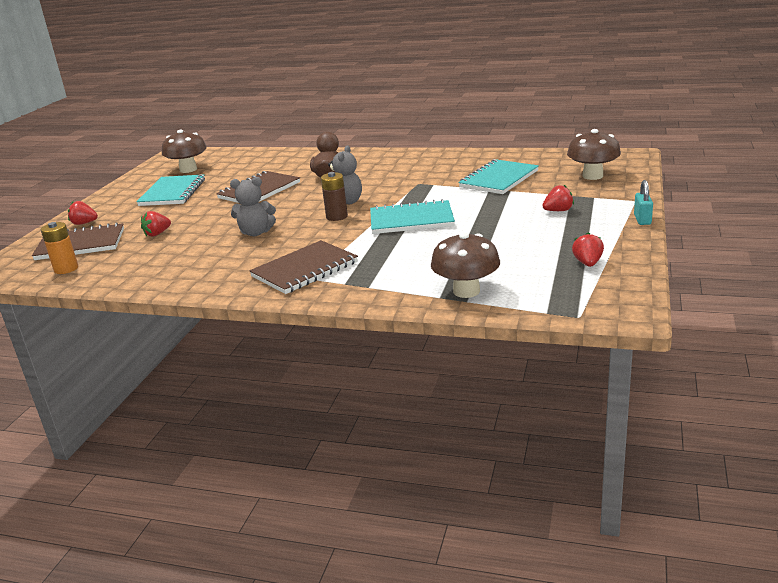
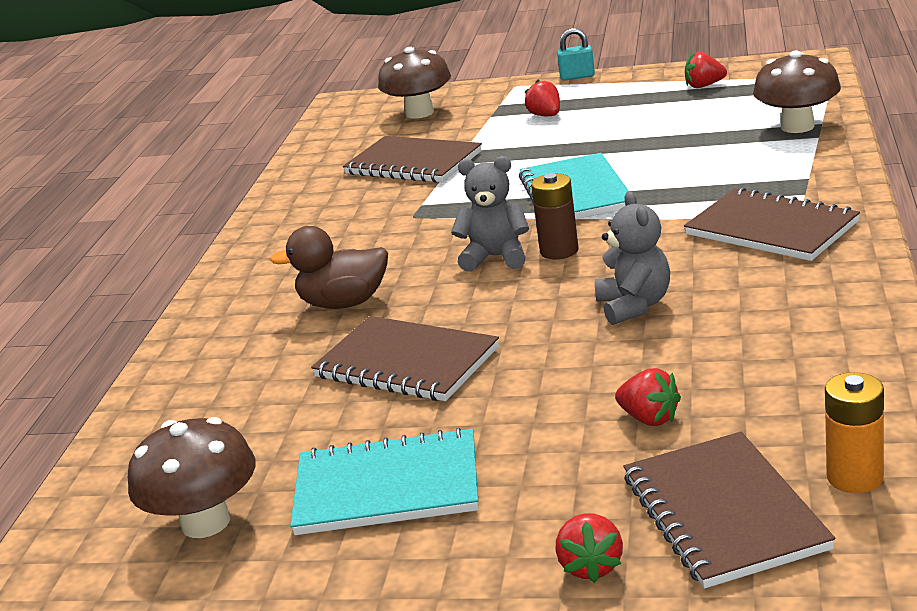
camera: 95 degrees left, 0 degrees up
(499, 179) = (413, 163): turquoise notebook -> brown notebook

